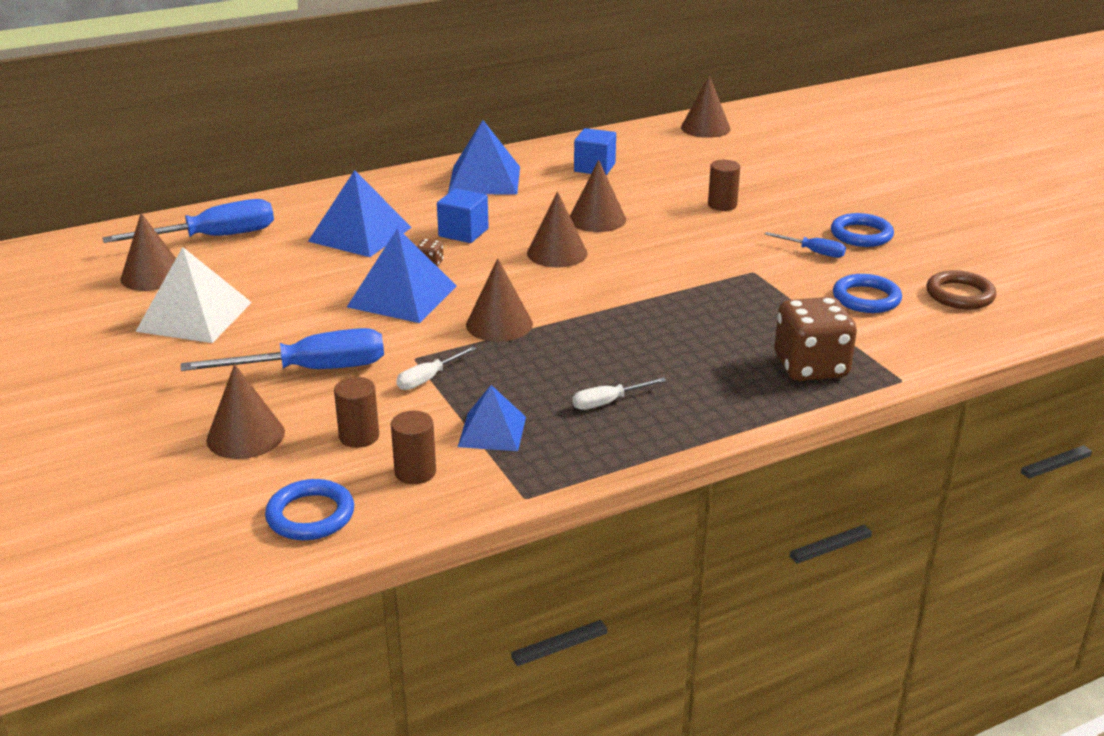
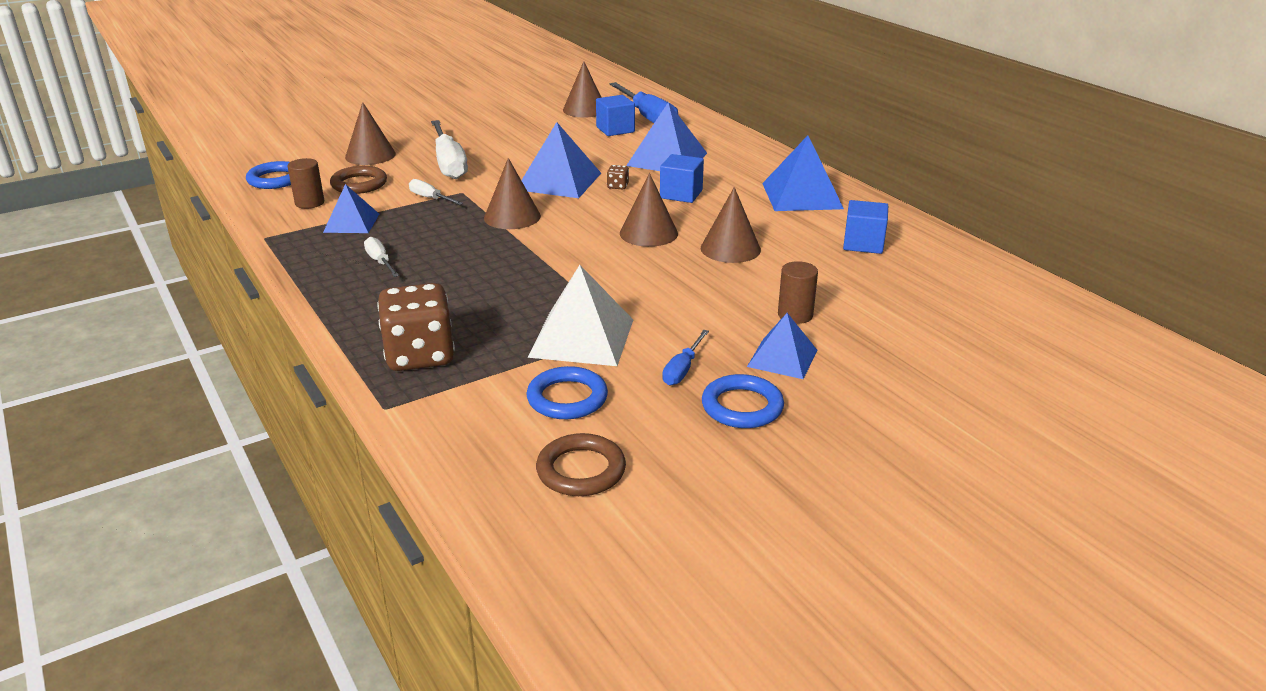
camera: 85 degrees right, 0 degrees up
(194, 316) = (526, 126): white pyramid -> white pyramid (582, 338)
(244, 258) = (615, 129): none -> blue cube
(311, 370) = (449, 164): blue screwdriver -> white screwdriver
(359, 436) = (359, 184): brown cylinder -> brown ring
(705, 128) = (1038, 307): brown cone -> none
(790, 215) = (782, 358): none -> blue pyramid

